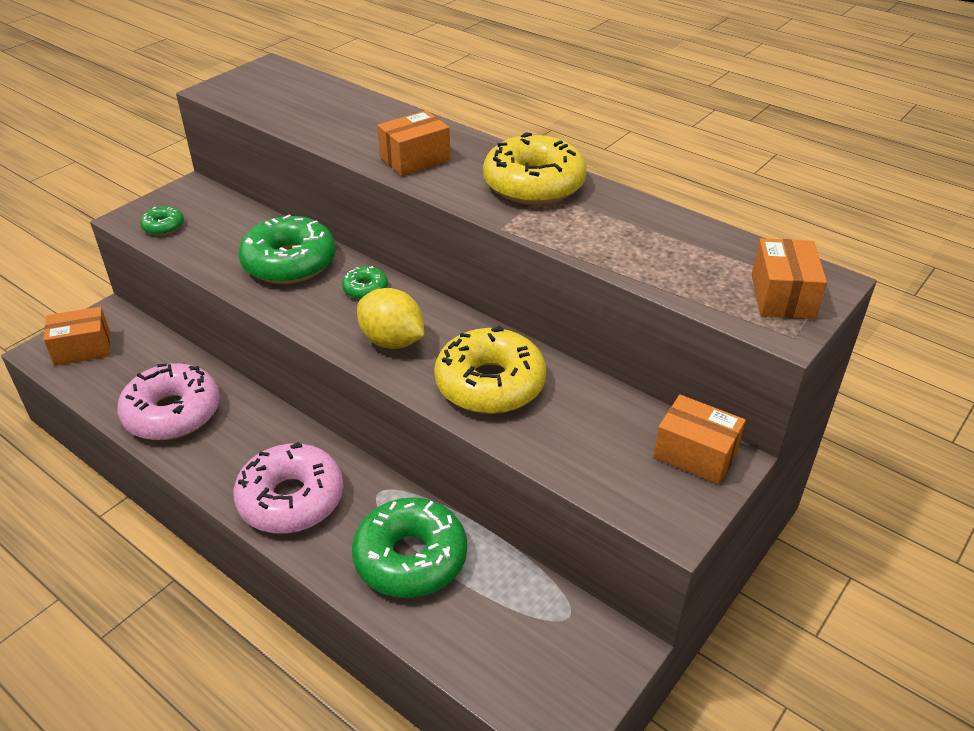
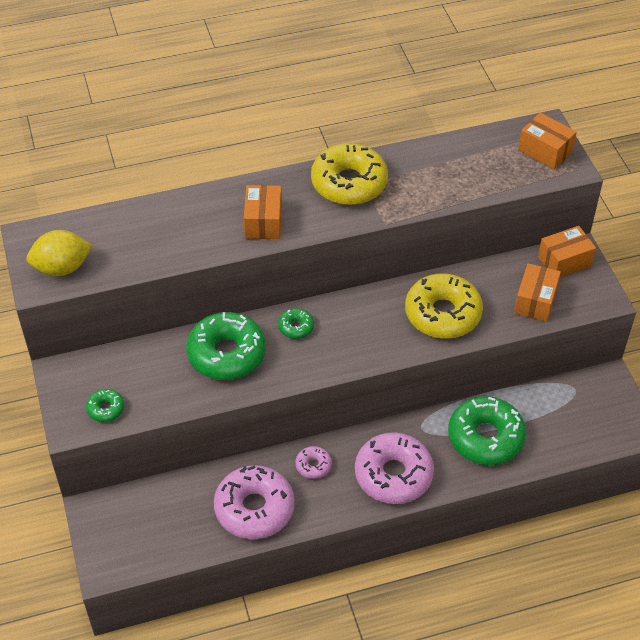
camera: 55 degrees left, 10 degrees up
(82, 348) = (125, 540): orange box -> orange box (535, 301)
(259, 429) = (313, 465): none -> pink donut
(392, 341) = (364, 339): yellow lemon -> yellow lemon (62, 268)

